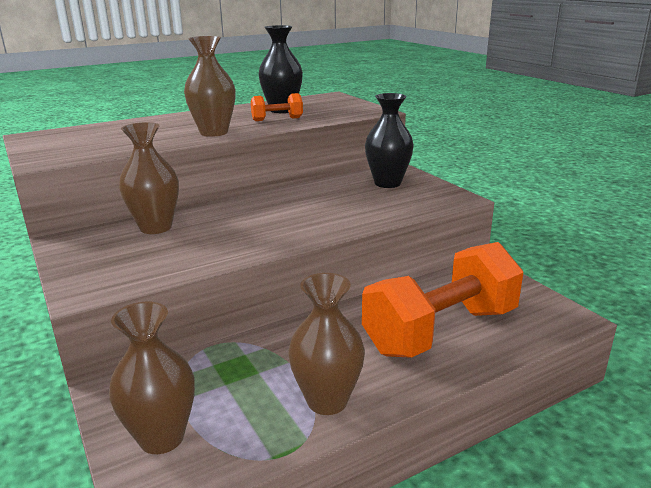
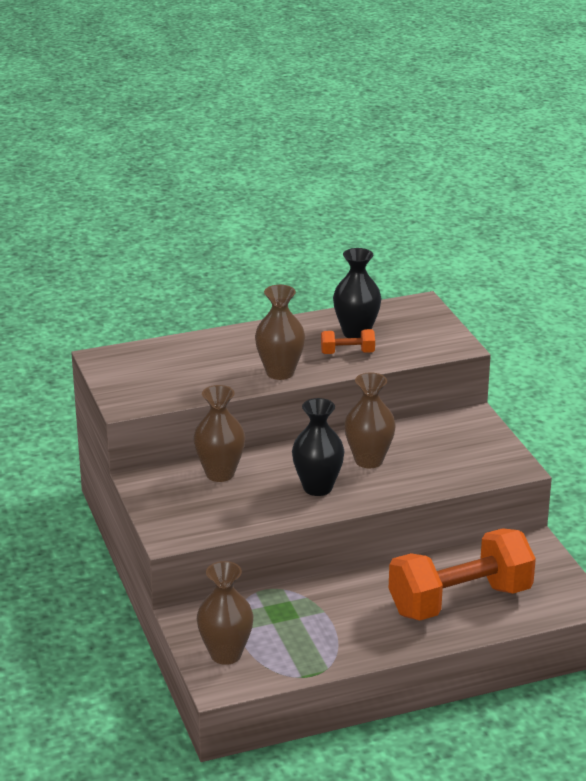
camera: 10 degrees right, 5 degrees up
(327, 401) = (348, 645): brown vase -> brown vase (368, 460)
(387, 183) = (455, 437): black vase -> black vase (317, 488)

